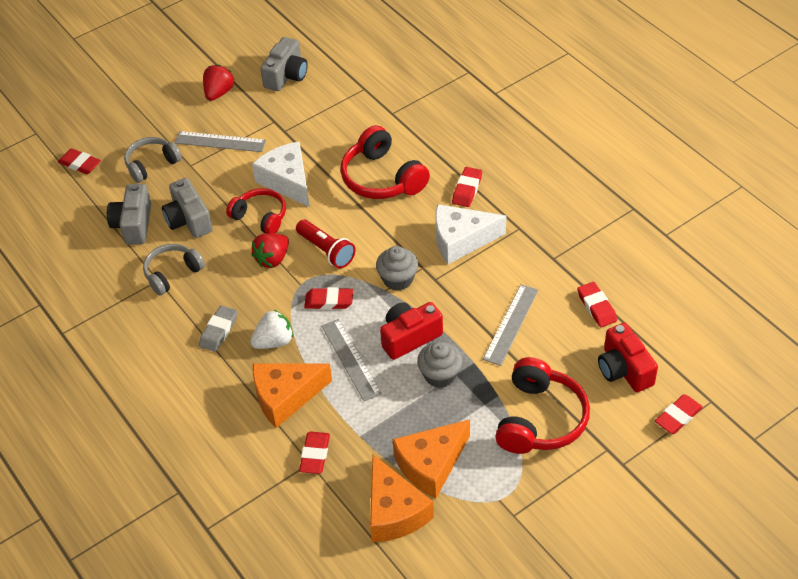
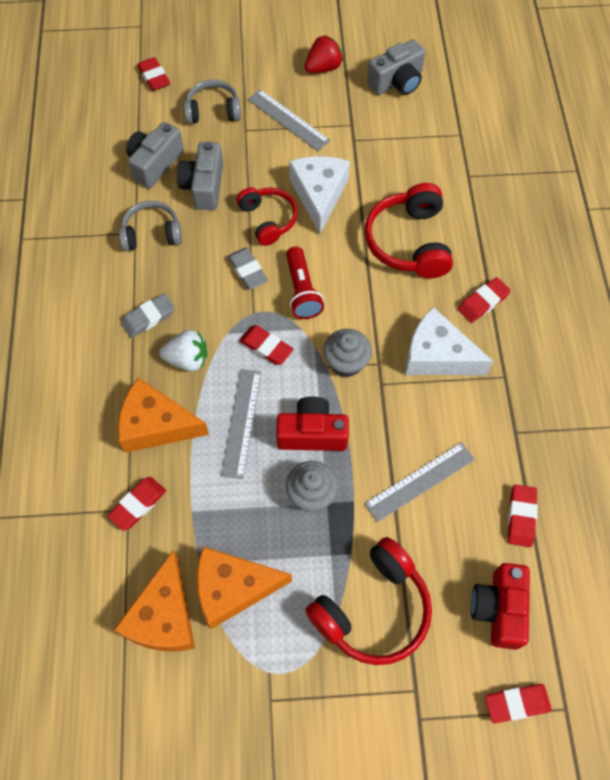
camera: 30 degrees right, 15 degrees up
(272, 259) = (247, 271): red strawberry -> grey eraser

